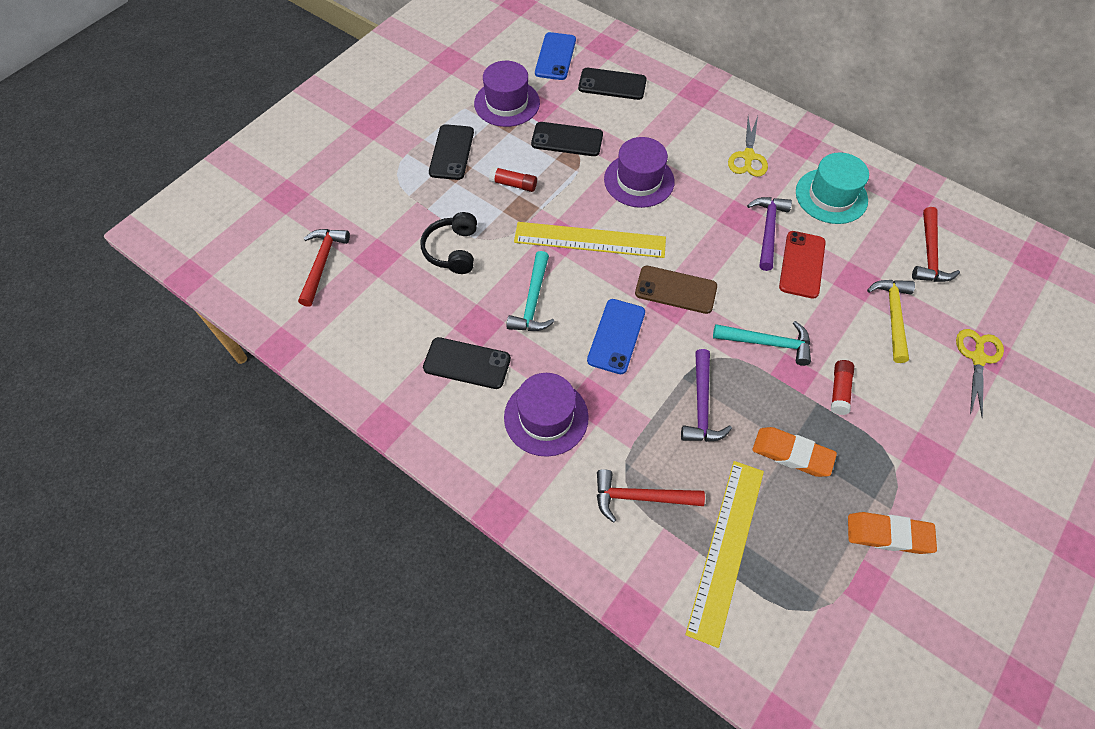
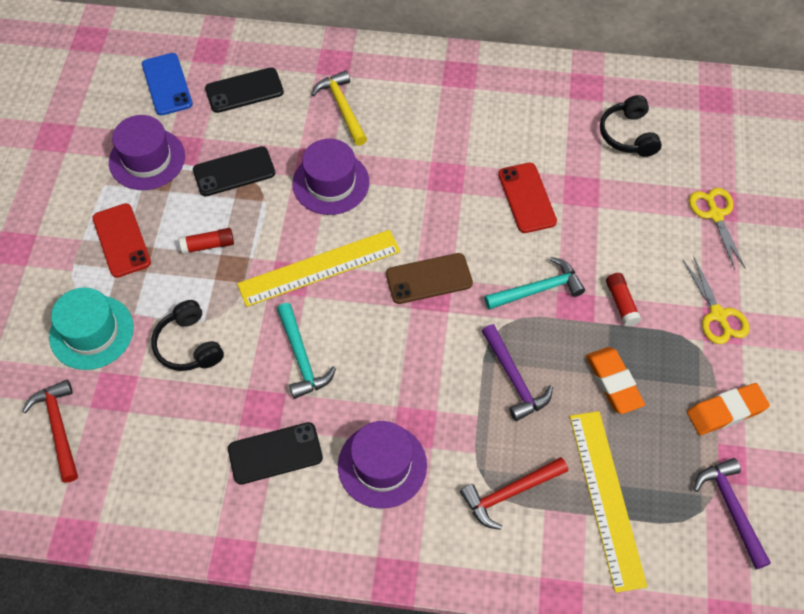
camera: 30 degrees left, 0 degrees up
(451, 152) = (121, 240): black phone -> red phone
(616, 336) = (400, 352): blue phone -> none
(748, 157) = (420, 110): yellow scissors -> yellow scissors (718, 315)
(767, 230) = (479, 178): purple hammer -> purple hammer (731, 509)
(792, 454) = (613, 382): orange eraser -> orange eraser turned 75 degrees clockwise
(831, 196) = (516, 117): turquoise hat -> turquoise hat (91, 332)
(892, 316) = (628, 210): yellow hammer -> yellow hammer (342, 108)
(929, 254) = (628, 135): red hammer -> black headphones

